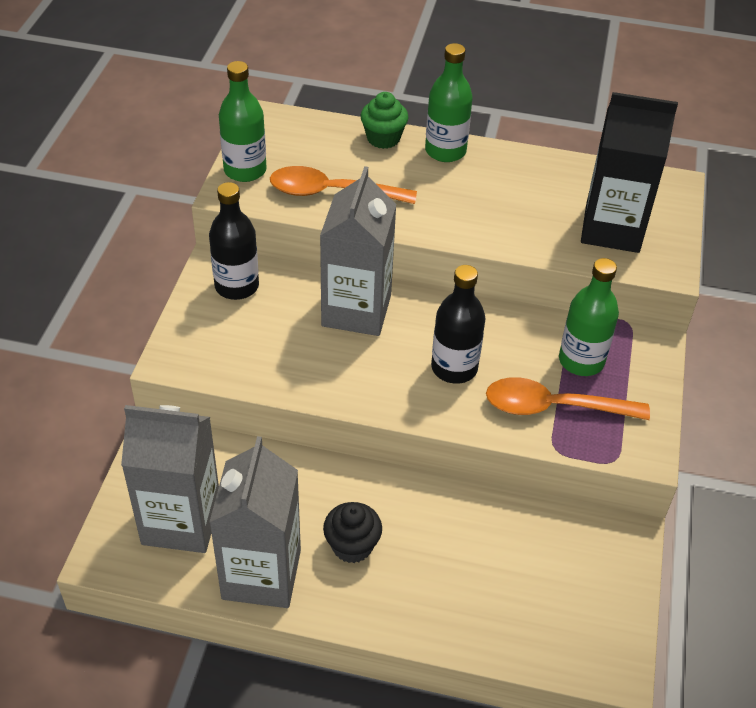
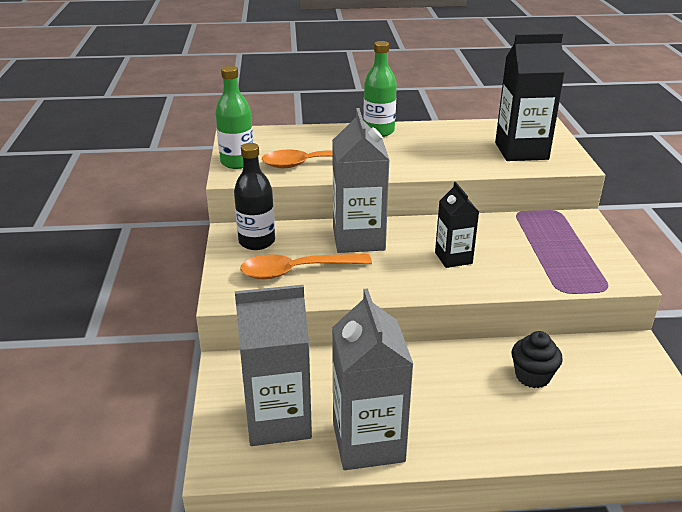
camera: 15 degrees left, 15 degrees down
(352, 546) = (432, 403): black cupcake -> black cupcake (532, 376)
(383, 138) = (330, 131): green cupcake -> none
(454, 368) = (453, 258): black bottle -> black carton
(554, 407) = (541, 266): orange spoon -> orange spoon (297, 271)
(581, 361) = (540, 236): green bottle -> none

